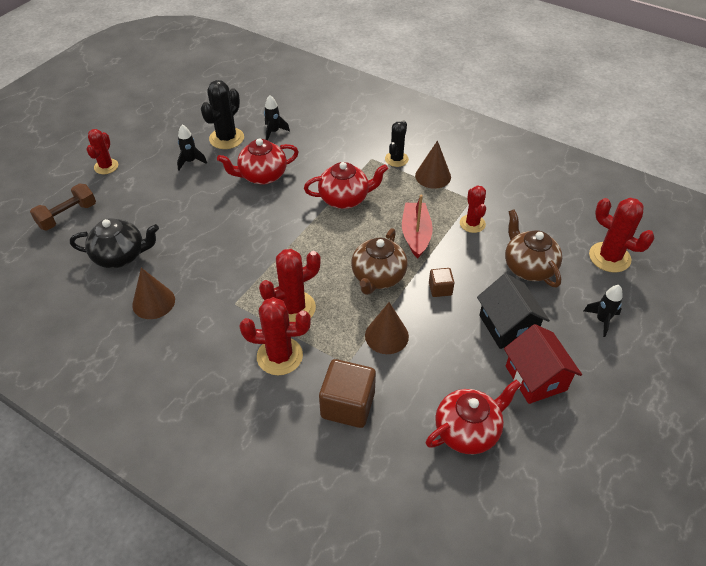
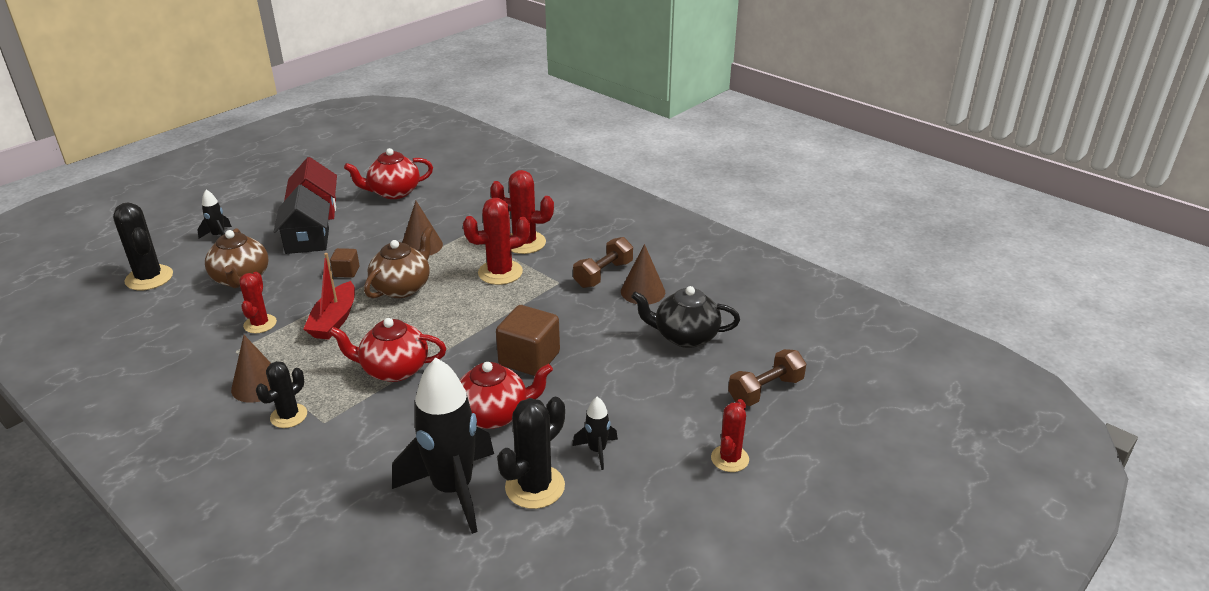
camera: 170 degrees left, 15 degrees down
(192, 319) = (603, 274): none -> brown dumbbell
(274, 132) = (453, 489): black rocket -> black rocket, size x2.24
(347, 405) = (478, 212): brown cube -> brown cube (529, 359)
(609, 257) = (149, 278): red cactus -> black cactus

